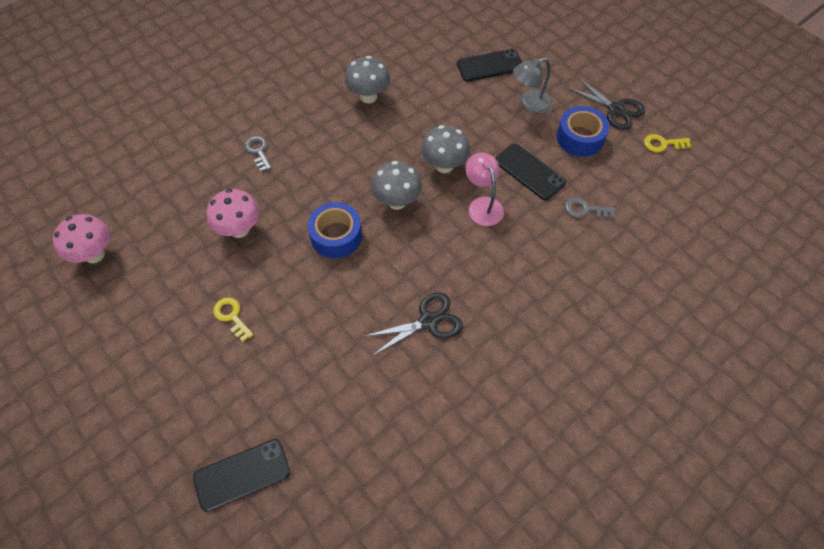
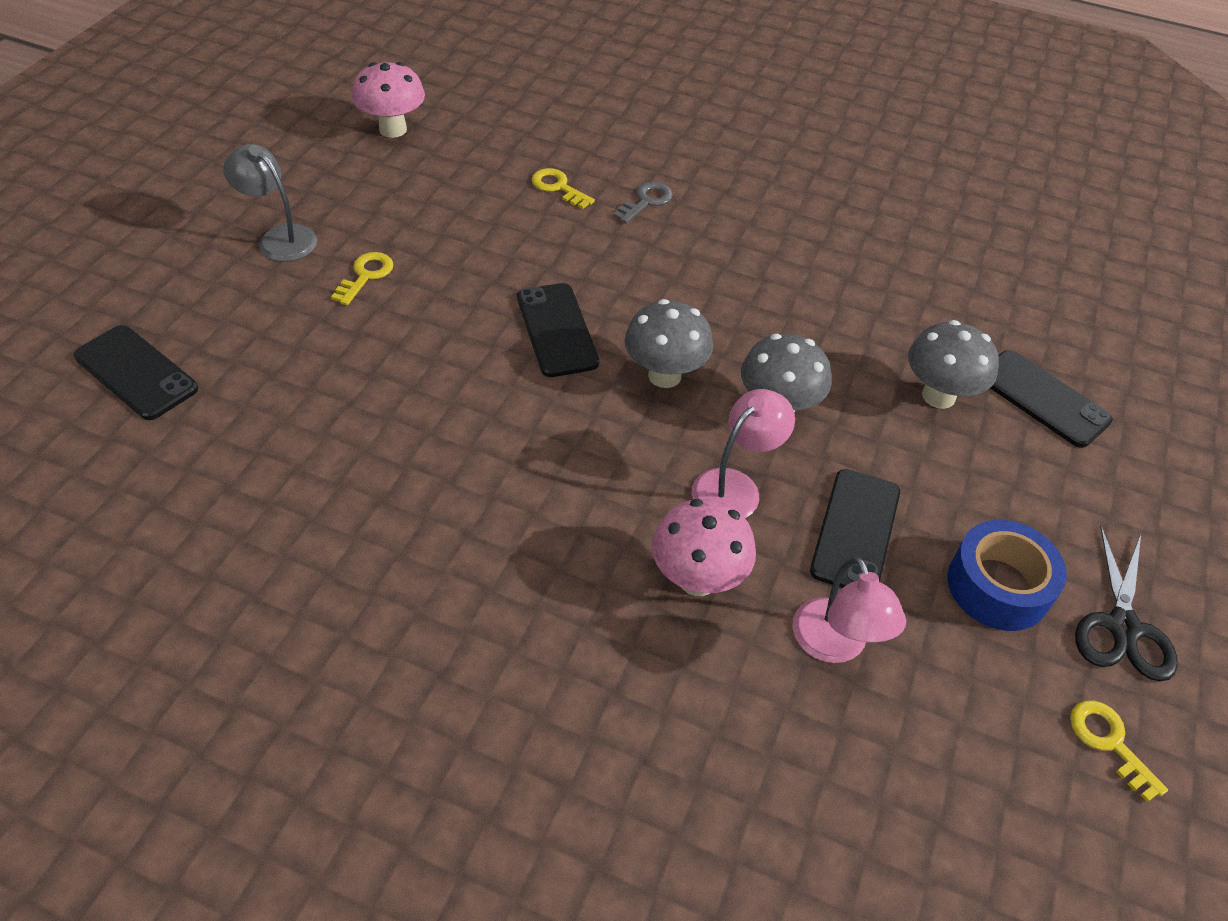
camera: 60 degrees right, 10 degrees down
(217, 188) = (558, 187): none -> yellow key
(239, 229) = (505, 232): pink mushroom -> pink mushroom (697, 579)
(336, 236) = (556, 330): blue tape -> black phone
(368, 96) = (838, 274): grey mushroom -> grey mushroom (938, 396)
(428, 321) = (466, 489): black scissors -> none
(529, 104) = (1009, 482): grey lamp -> grey lamp (279, 238)
(585, 209) = (835, 645): grey key -> pink lamp

